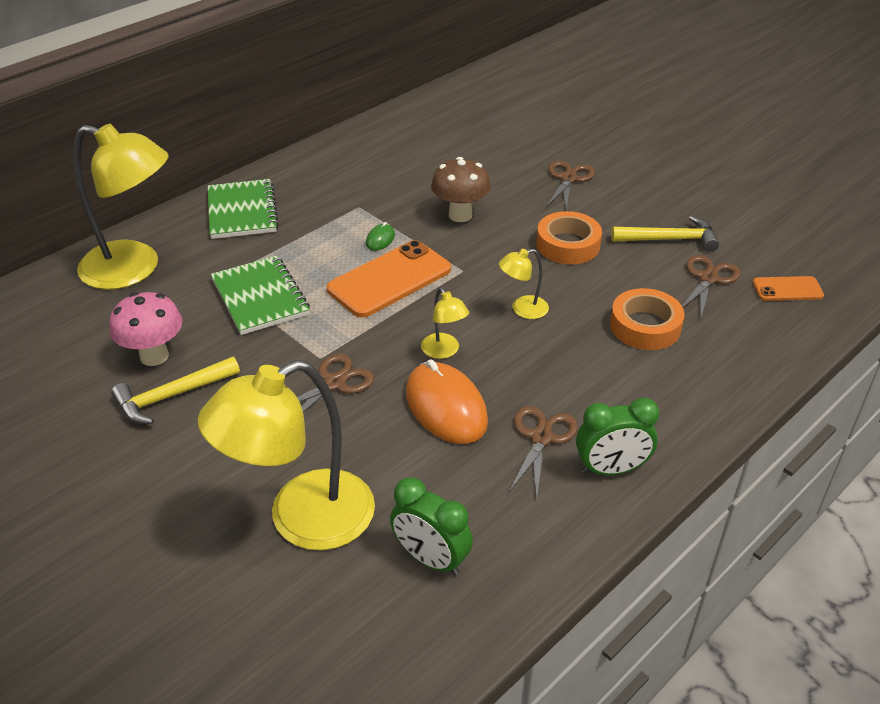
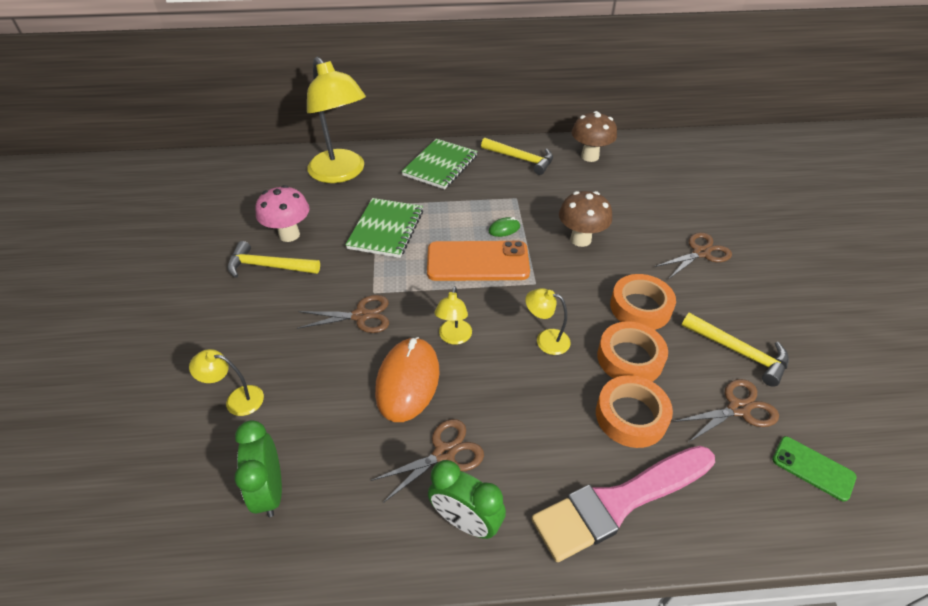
camera: 40 degrees right, 5 degrees up
(302, 519) = (237, 399): yellow lamp -> yellow lamp, size x0.44
(320, 169) = (520, 159): none -> yellow hammer
(385, 138) = (590, 156): none -> brown mushroom
(601, 286) = (630, 358): none -> orange tape
(698, 386) = (619, 502): none -> pink brush
(787, 289) = (813, 468): orange phone -> green phone

